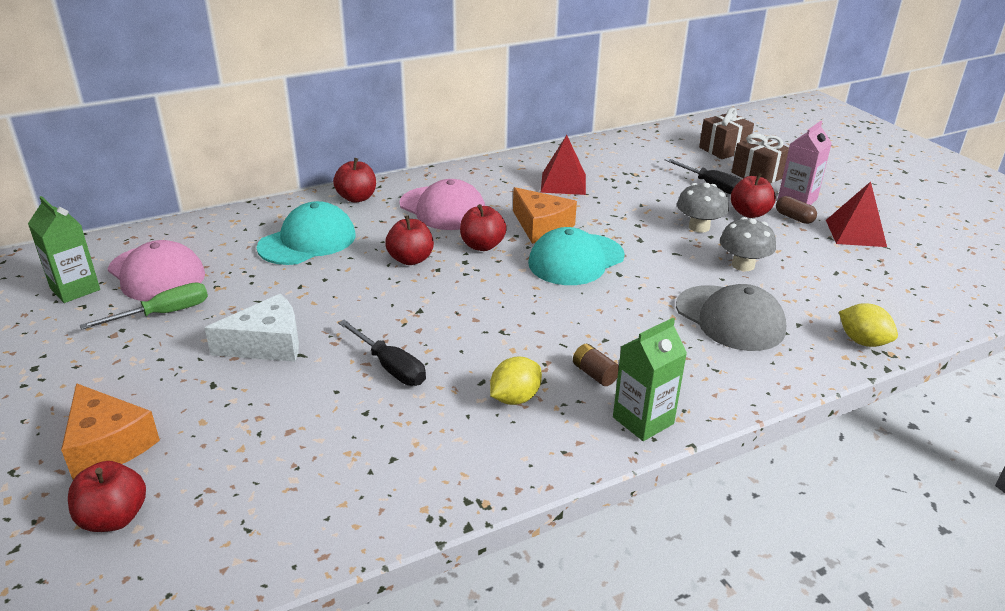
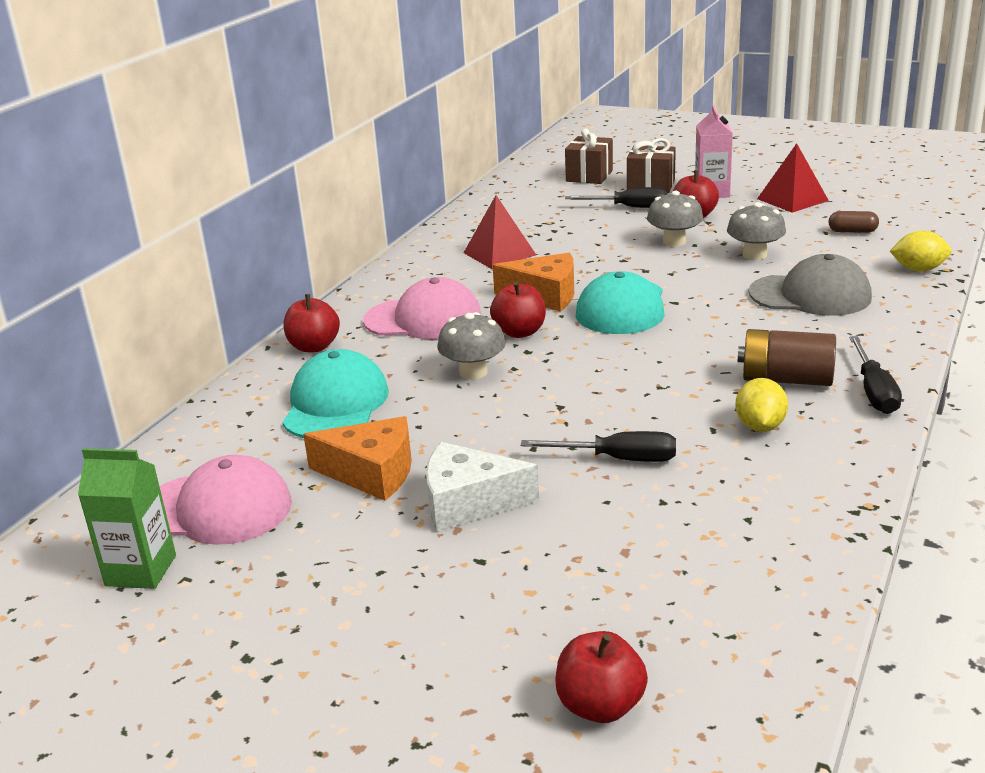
camera: 35 degrees left, 5 degrees down
(108, 445) = (474, 663): orange cheese -> orange cheese (372, 473)
(163, 313) = (302, 536): green screwdriver -> none
(267, 344) = (468, 502): white cheese -> white cheese turned 120 degrees counterclockwise
(410, 259) = (473, 372): red apple -> grey mushroom
(594, 374) = (786, 379): brown battery -> brown battery, size x1.87
(643, 420) = (874, 391): green carton -> black screwdriver
(794, 218) = (732, 206): brown capsule -> brown capsule (852, 231)

